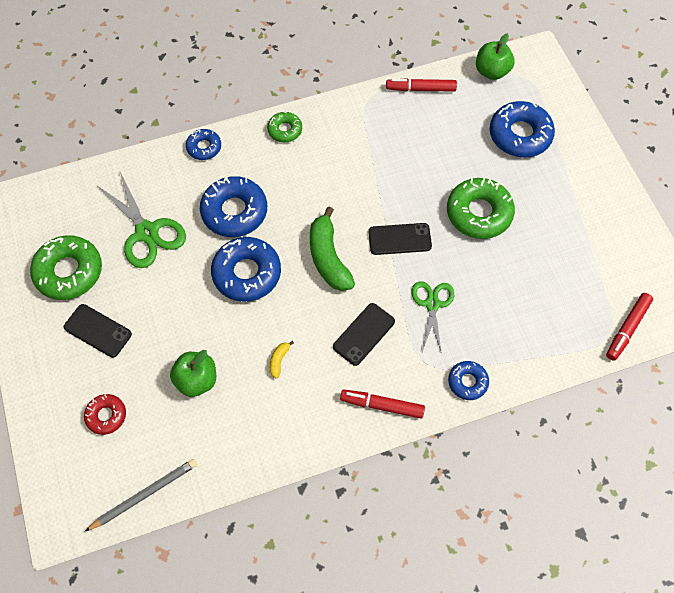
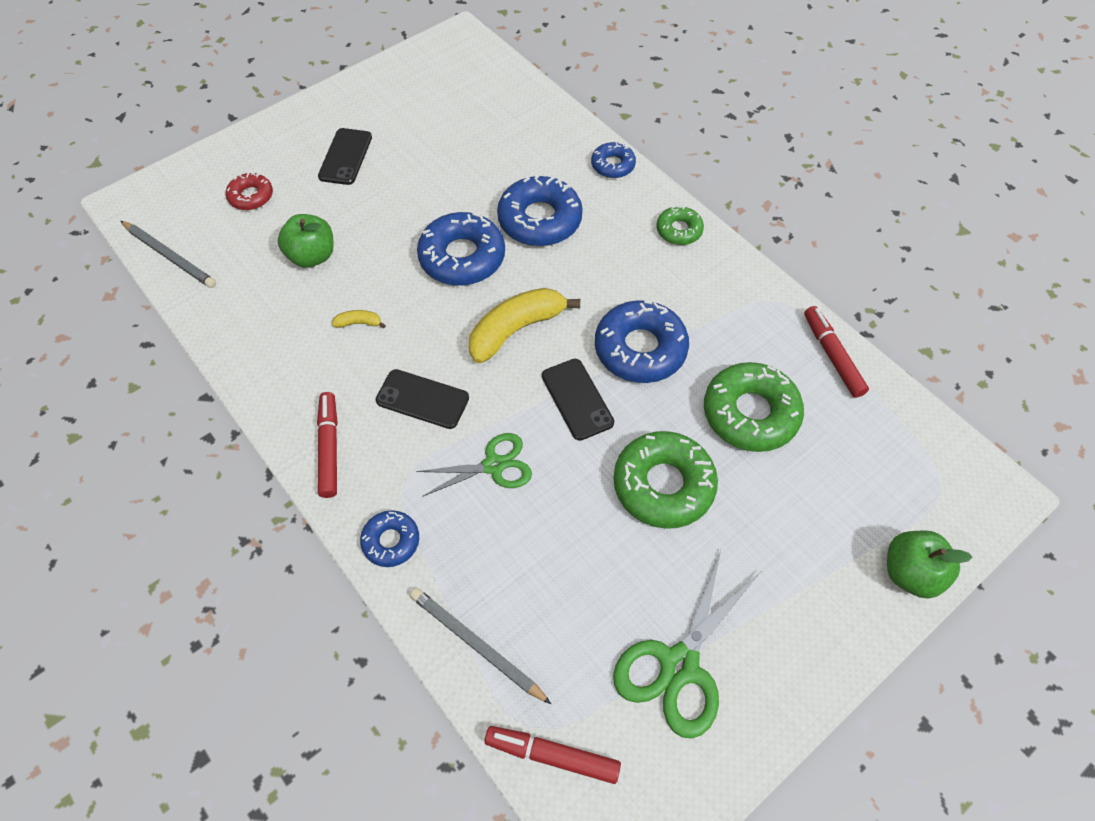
camera: 70 degrees right, 5 degrees down
(69, 272) = (406, 112): green donut -> green donut (750, 413)
(147, 232) = (478, 155): green scissors -> green scissors (679, 665)
(328, 258) = (516, 330): green banana -> yellow banana
(491, 71) = (921, 437): green apple -> green apple (910, 572)
(520, 135) = (829, 505): blue donut -> blue donut (640, 349)
(552, 350) = (476, 645): none -> grey pencil

